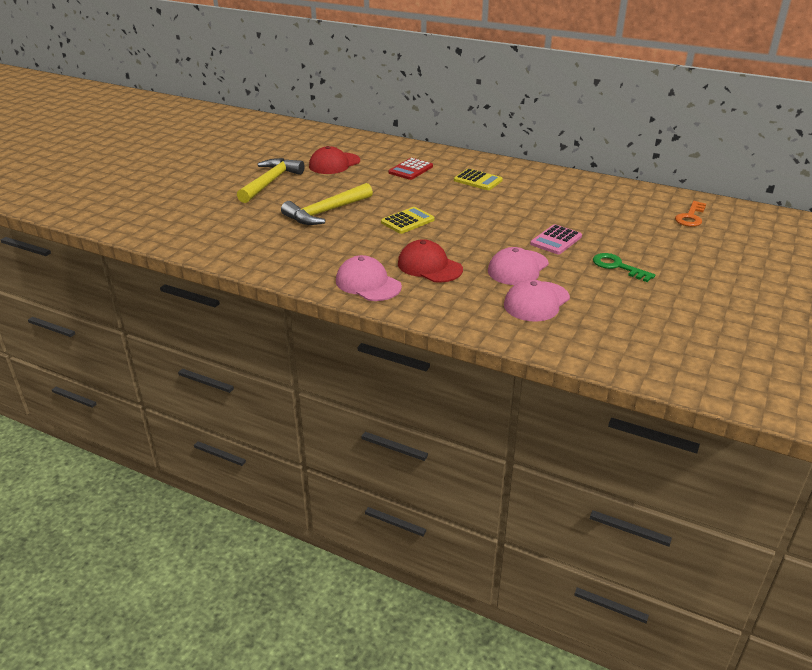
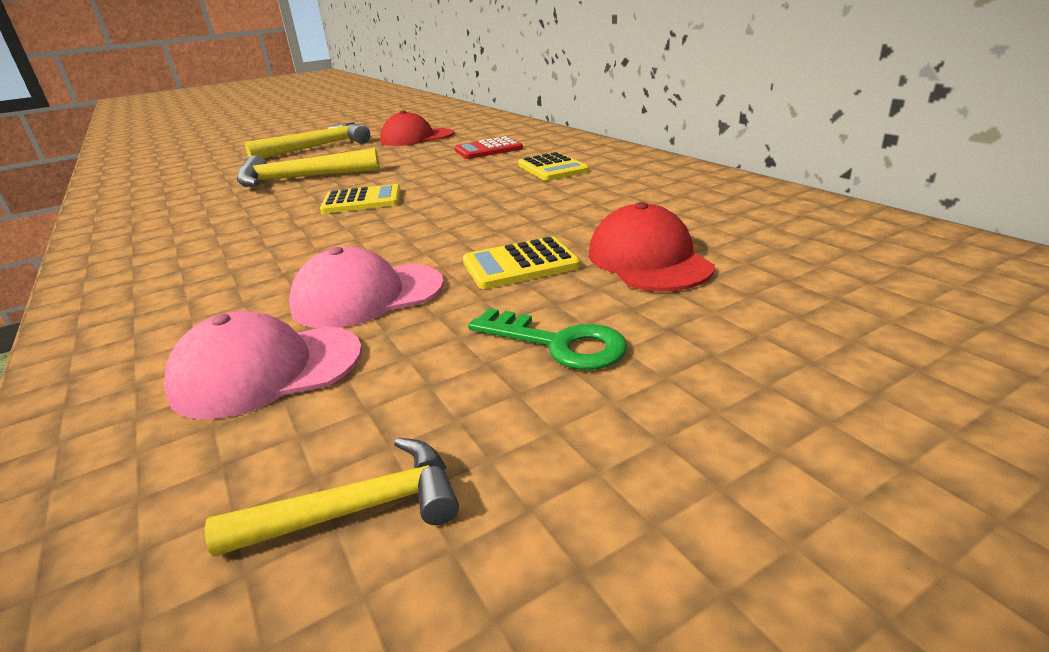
camera: 35 degrees right, 5 degrees down
(368, 283) = (138, 267): pink cap -> none
(429, 266) = (256, 262): red cap -> red cap (648, 260)
(556, 240) = (520, 264): pink calculator -> yellow calculator
(617, 267) = (558, 343): green key -> green key turned 135 degrees clockwise
(634, 321) = (358, 510): none -> yellow hammer
(690, 217) = (904, 276): orange key -> none

